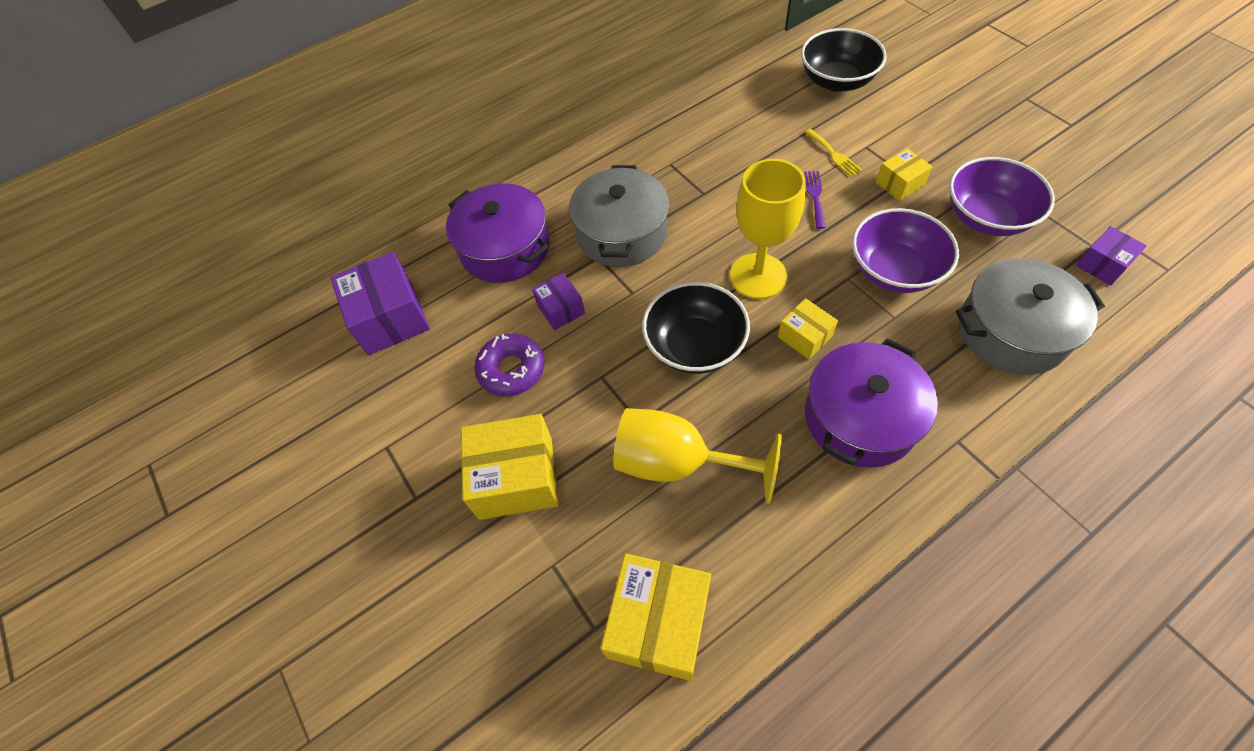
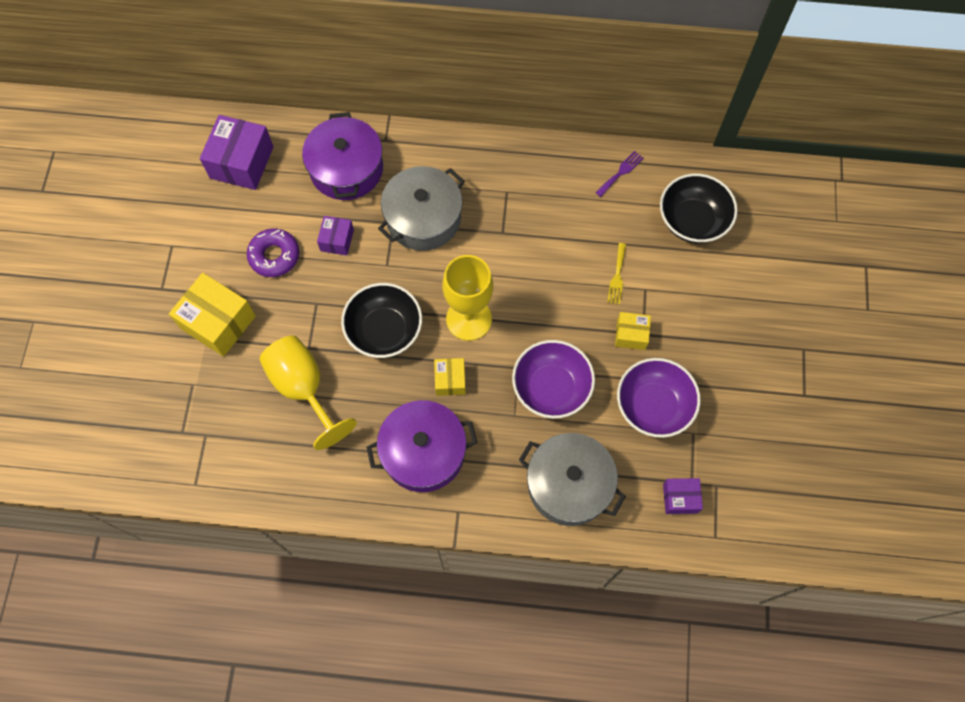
camera: 35 degrees right, 10 degrees up
(658, 622) = (213, 457): yellow box -> none
(815, 196) = (567, 296): purple fork -> purple fork (620, 172)

